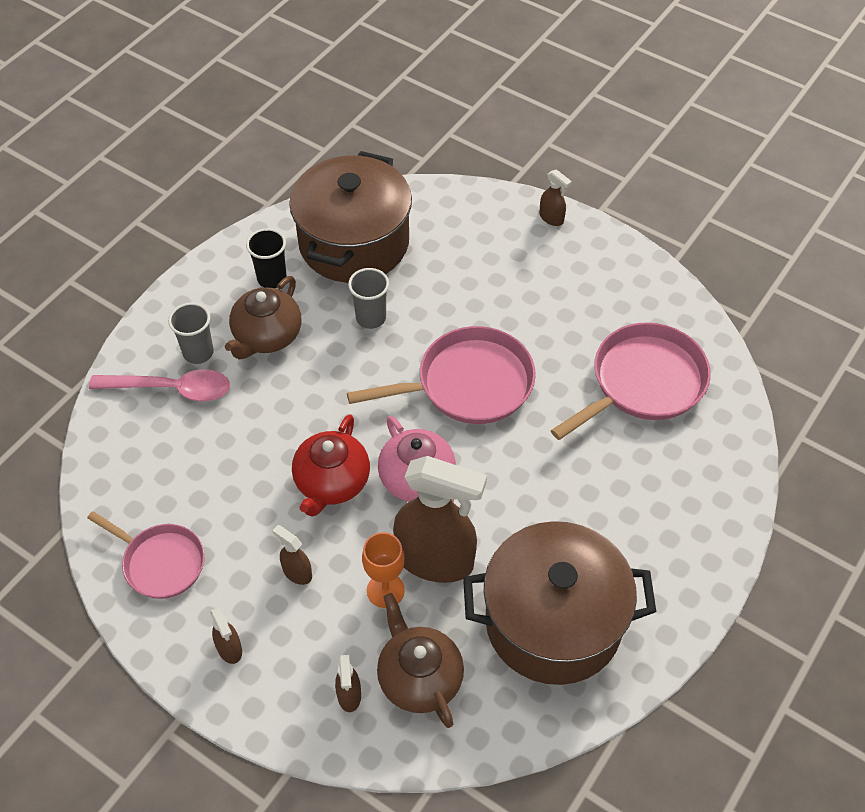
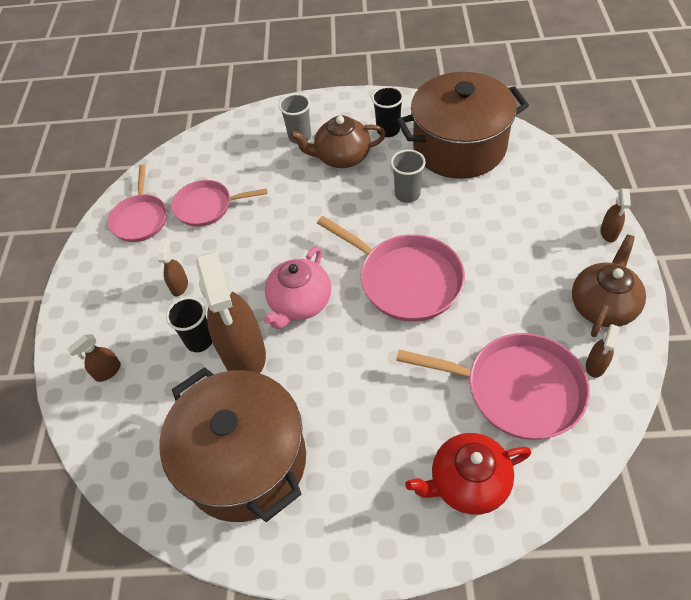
camera: 60 degrees right, 0 degrees up
(172, 389) = (263, 144): pink spoon -> none
(210, 490) = (207, 206): none -> pink pan
(229, 649) = (103, 289): brown spray bottle -> brown spray bottle (595, 365)
(332, 483) = (259, 259): red teapot -> red teapot (468, 482)
(385, 590) = (199, 340): orange goblet -> black cup
(419, 678) = (145, 403): brown teapot -> brown teapot (602, 305)

